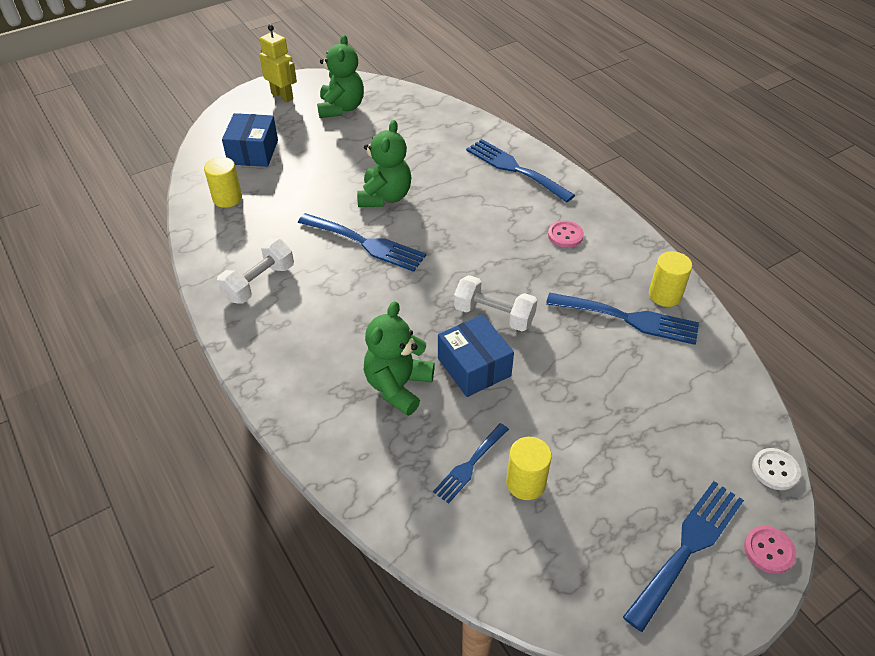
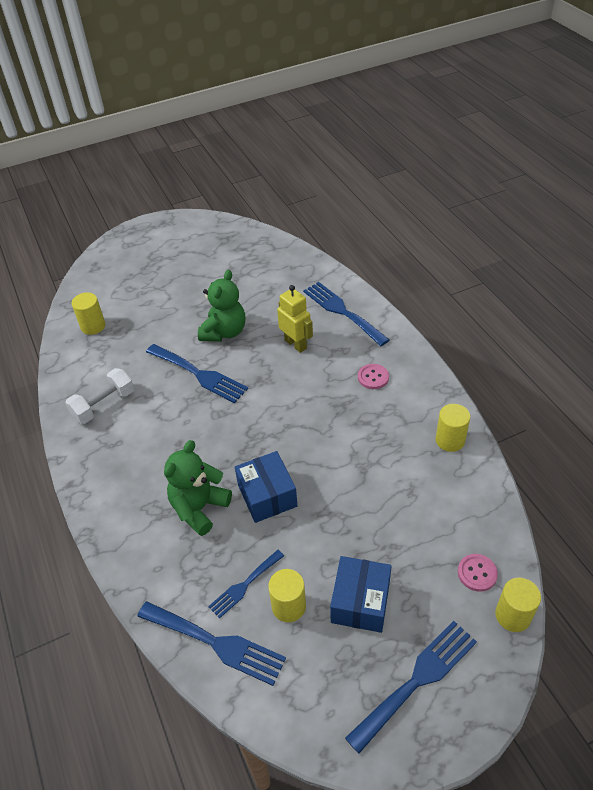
camera: 10 degrees right, 0 degrees up
(253, 152) = (122, 285): blue box -> blue box (360, 602)
(282, 96) = (157, 233): yellow robot -> yellow robot (296, 344)
(341, 108) = (204, 247): green teddy bear -> none
(494, 315) = (294, 448): white dumbbell -> none
(629, 319) = (412, 461): blue fork -> blue fork (216, 643)
(769, 550) = (489, 691): pink button -> pink button (477, 573)
(775, 470) = (513, 615): white button -> yellow cylinder

